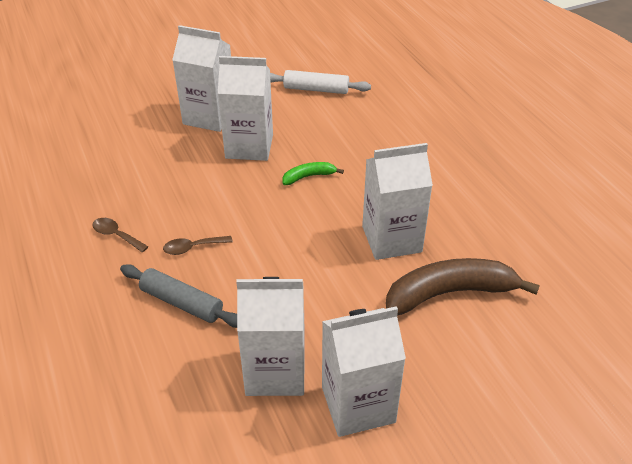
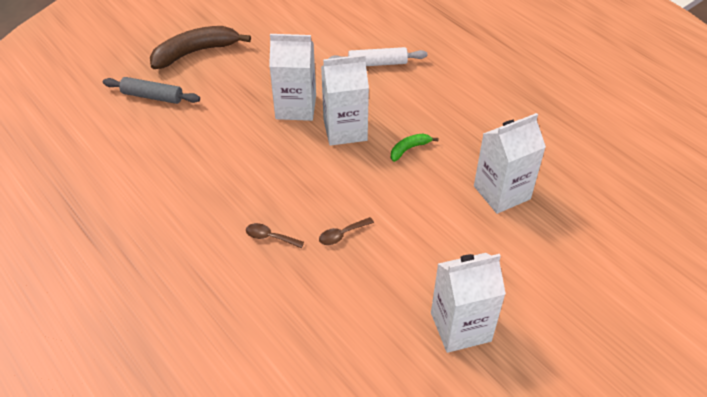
camera: 15 degrees left, 5 degrees up
(182, 303) = (357, 286): grey rolling pin -> grey rolling pin (152, 96)
(358, 404) = (536, 338): white carton -> none
(449, 293) = (566, 230): brown banana -> brown banana (195, 52)

